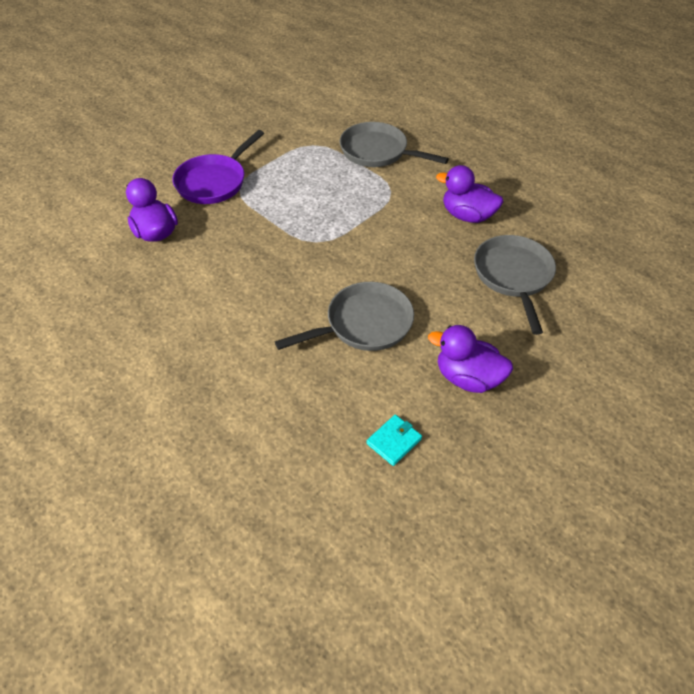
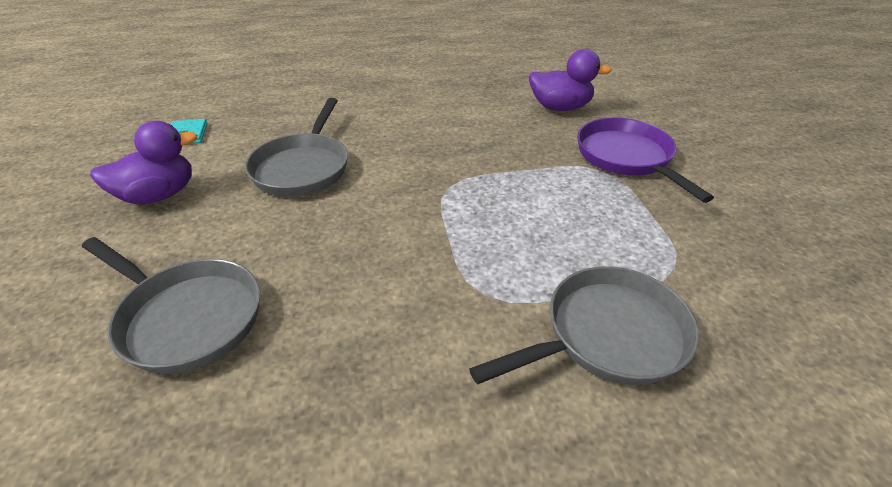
camera: 125 degrees right, 10 degrees down
(467, 216) = (343, 350): purple duck -> none

